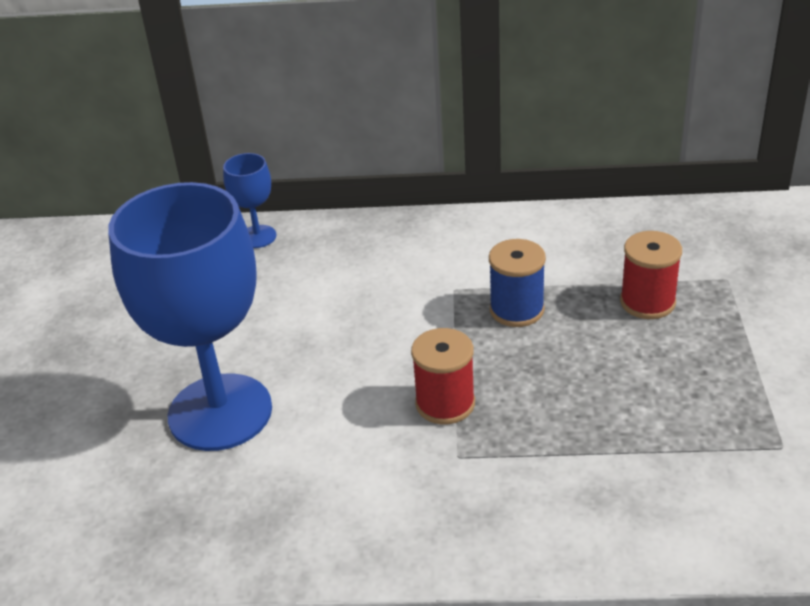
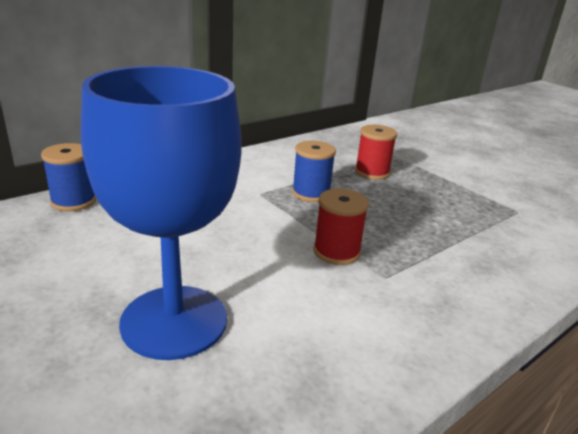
camera: 45 degrees left, 10 degrees down
(257, 237) = (73, 201): blue goblet -> blue spool

